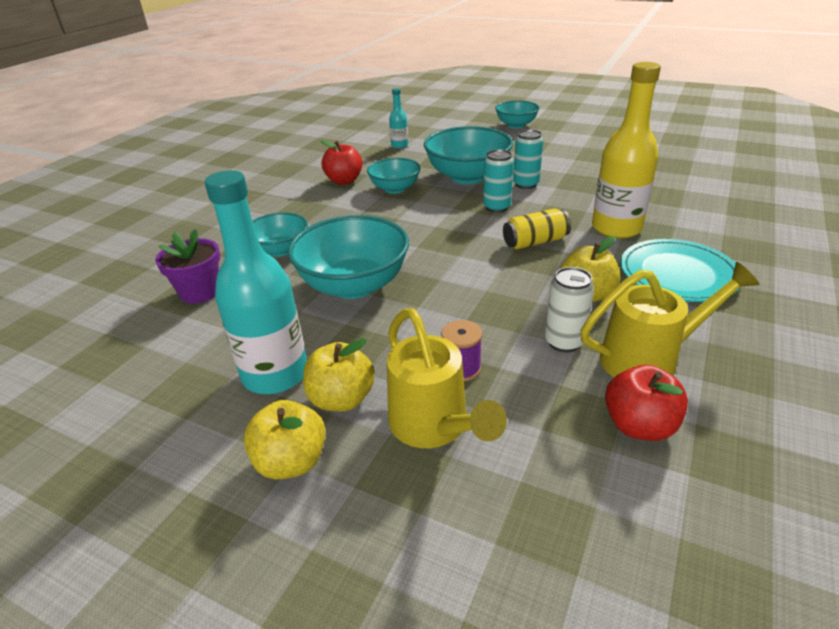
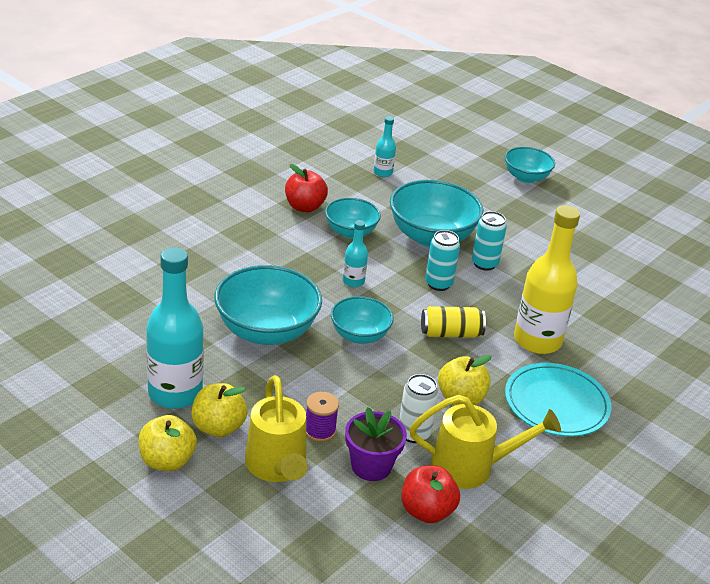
camera: 10 degrees right, 0 degrees up
(200, 292) = (134, 300): purple flower pot -> purple flower pot (371, 466)
(280, 250) = (215, 275): turquoise bowl -> turquoise bowl (359, 335)
(418, 223) = (353, 281): none -> turquoise bottle

